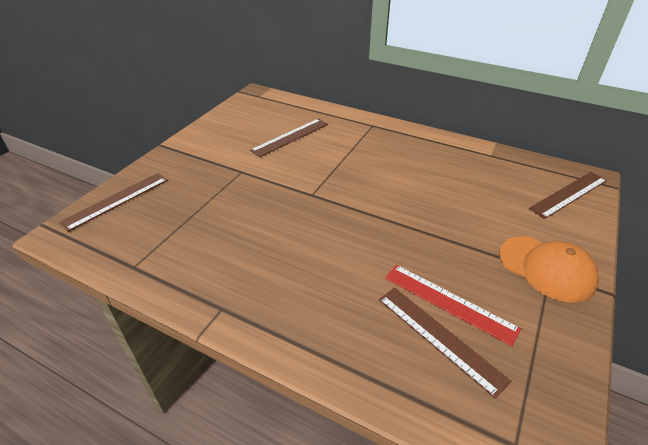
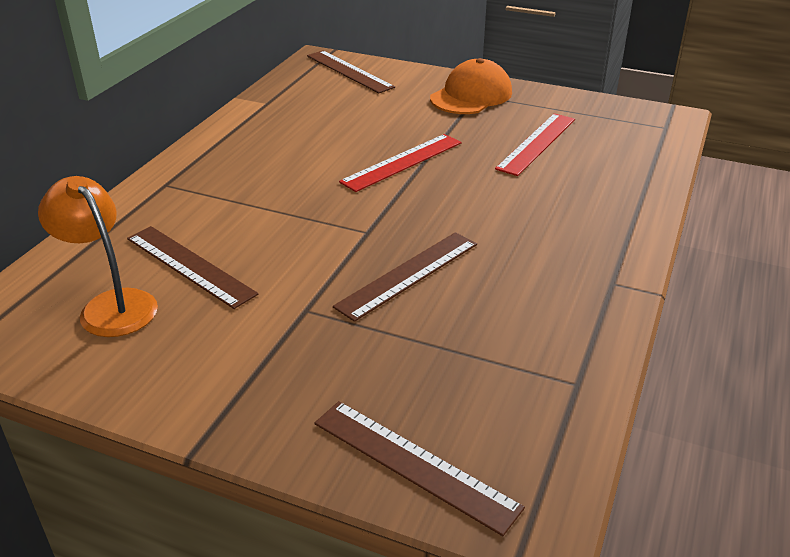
camera: 95 degrees left, 5 degrees down
(264, 120) = (111, 305): none -> orange lamp
(405, 214) = (402, 162): none -> red ruler
(439, 338) = (583, 150): brown ruler -> brown ruler (408, 275)

